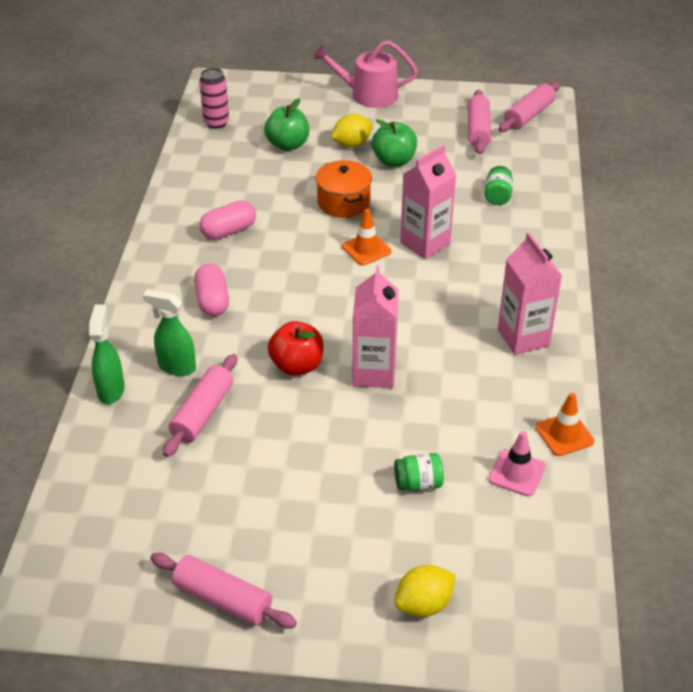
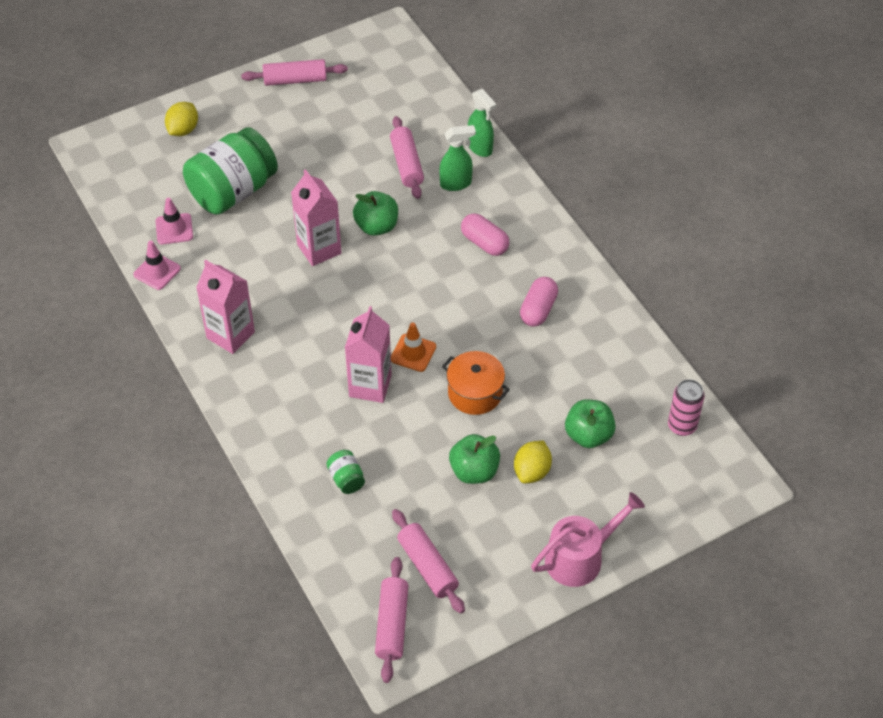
camera: 145 degrees right, 10 degrees up
(297, 366) = (376, 226): red apple -> green apple
(418, 483) = (233, 191): green jar -> green jar, size x2.42
(564, 434) = (157, 271): orange traffic cone -> pink traffic cone

